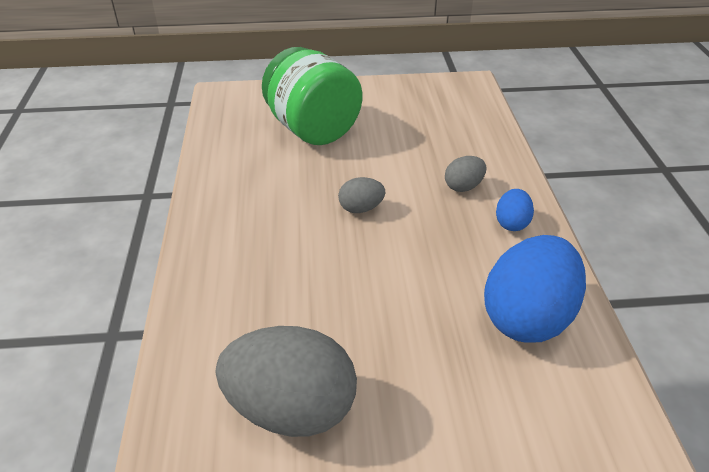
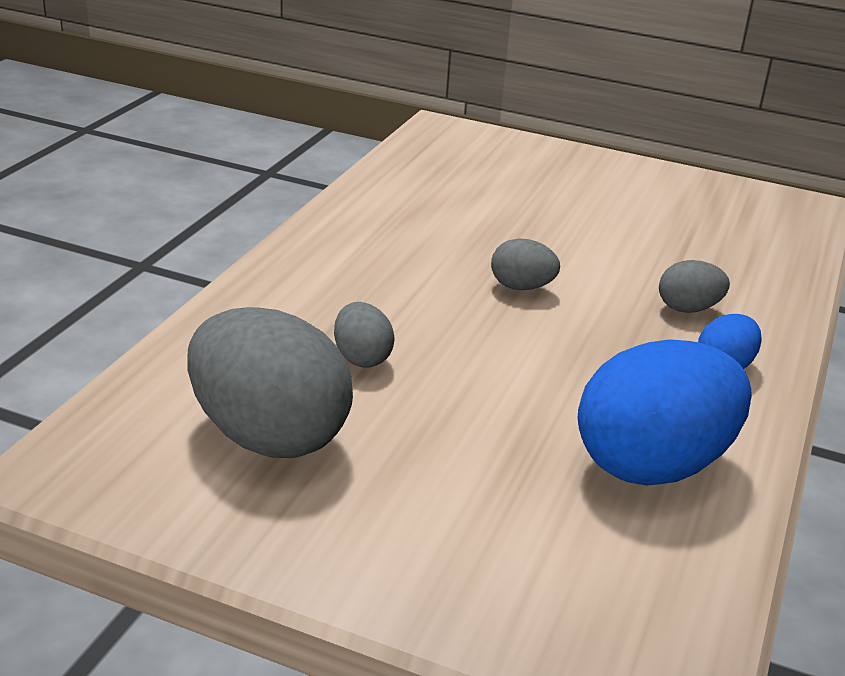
camera: 25 degrees right, 10 degrees down
(305, 311) = (362, 358): none -> grey egg
(313, 129) = (528, 193): green jar -> none

